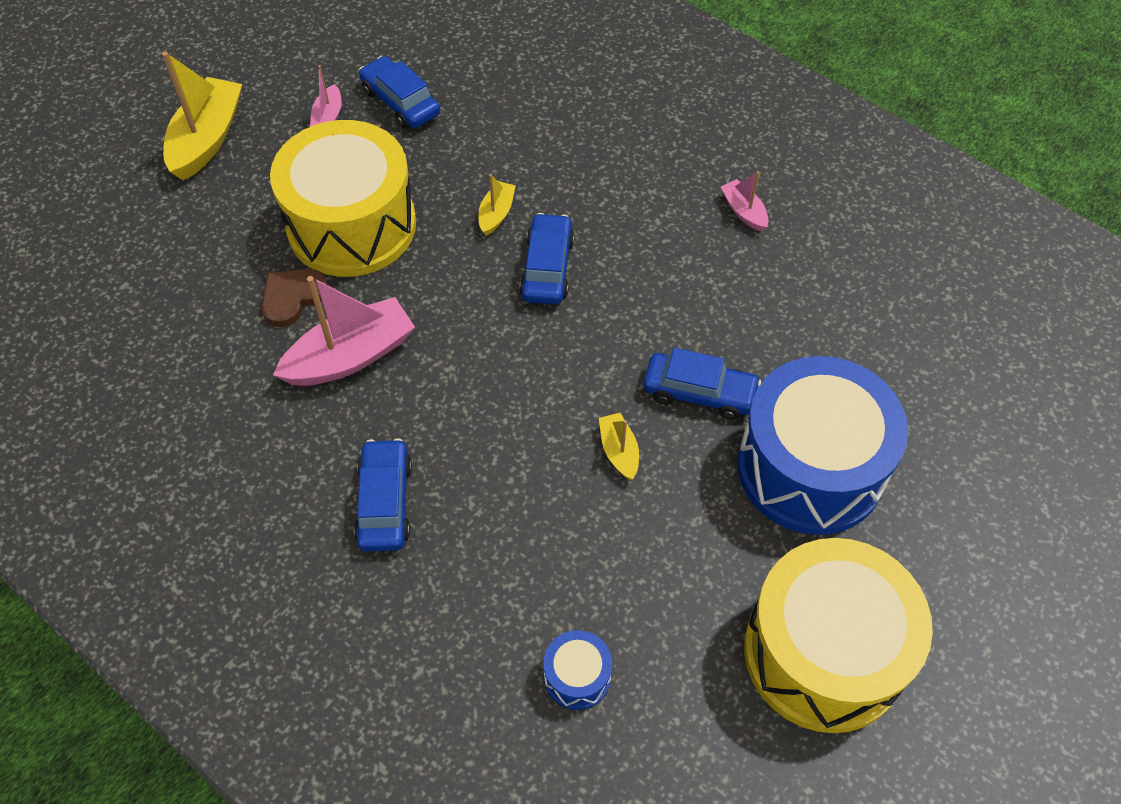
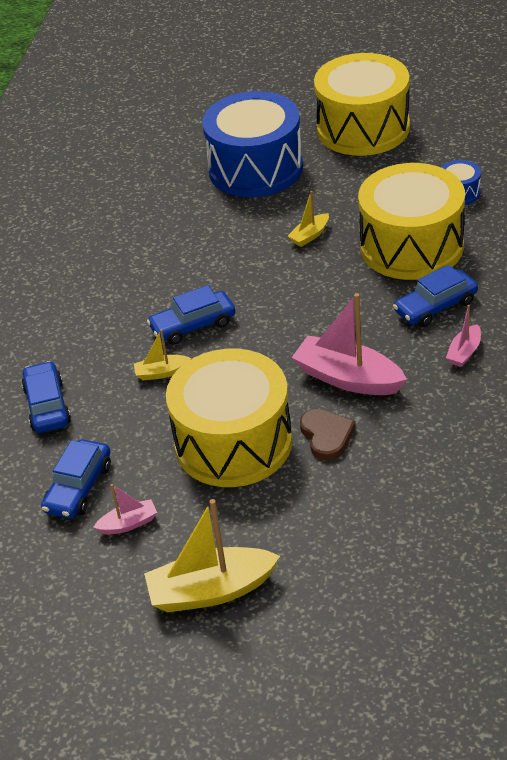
camera: 115 degrees left, 15 degrees down
(292, 297) = (326, 436): brown heart -> brown heart turned 120 degrees counterclockwise
(511, 546) = (411, 246): none -> yellow drum
(699, 392) = (239, 223): blue car -> blue car (47, 406)
(743, 211) = (71, 262): pink boat -> pink boat (464, 352)

